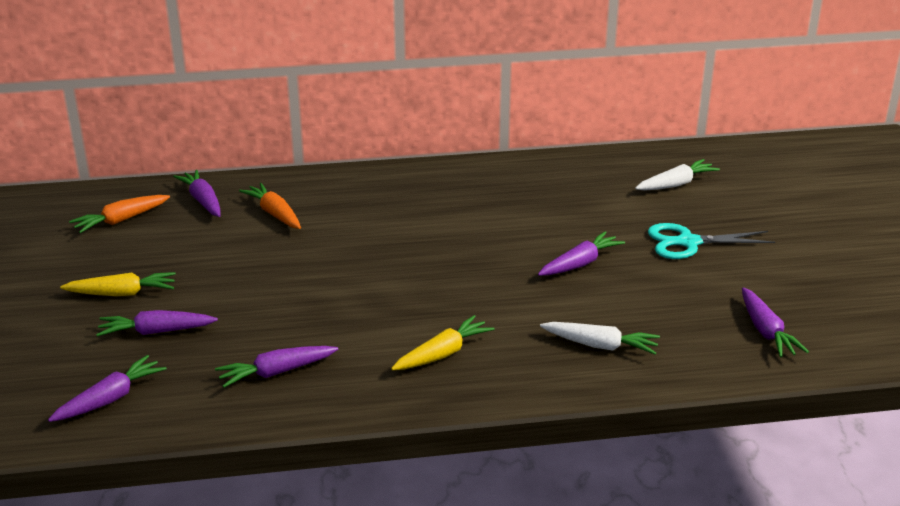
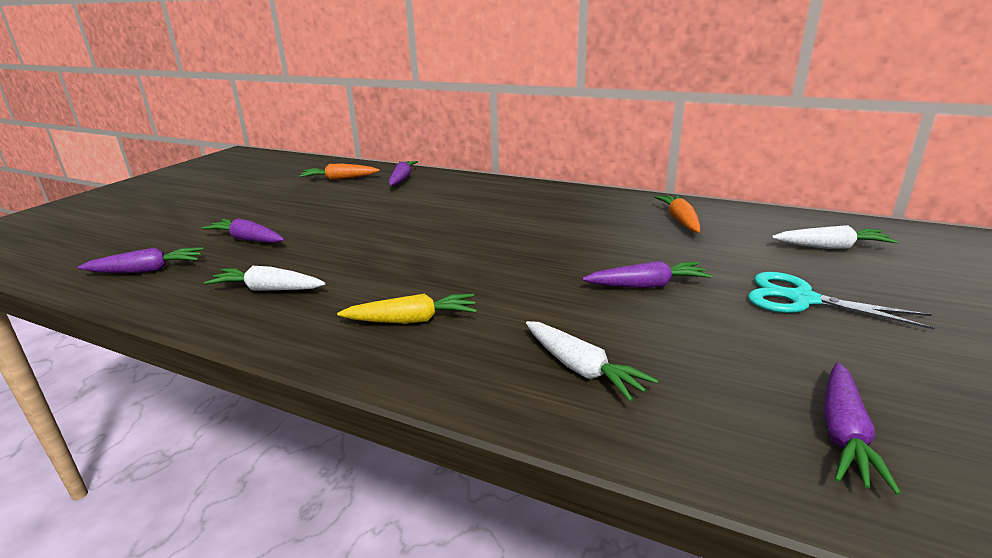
camera: 35 degrees right, 5 degrees down
(122, 293) = (270, 214): yellow carrot -> none
(274, 214) = (435, 194): orange carrot -> orange carrot (680, 220)
(276, 372) = (268, 289): purple carrot -> white carrot

